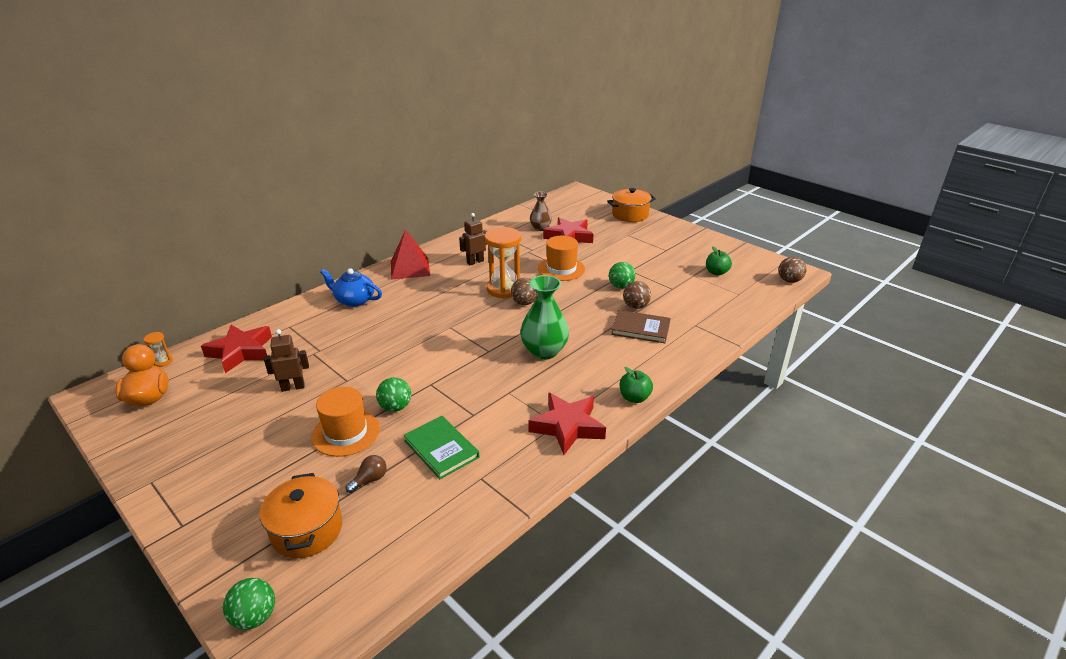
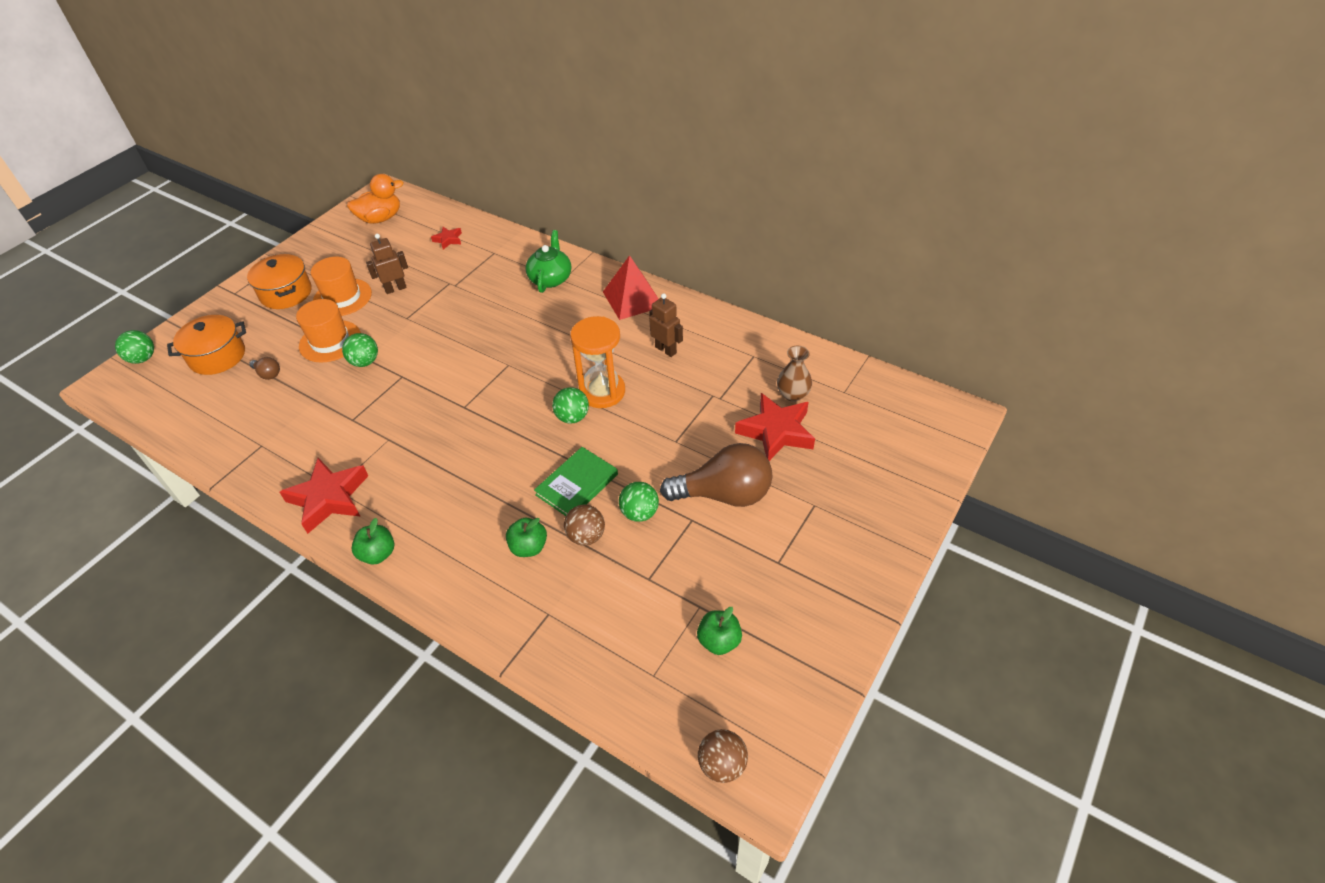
camera: 80 degrees right, 15 degrees up
(163, 362) = (430, 205): orange hourglass -> none
(241, 352) = (448, 240): red star -> red star, size x0.49
(293, 387) = (395, 288): brown robot -> brown robot turned 90 degrees counterclockwise
(354, 300) = (550, 278): blue teapot -> green teapot
(441, 449) = (303, 409): green book -> green book (577, 484)
(524, 303) = (572, 417): brown ball -> green ball
(544, 351) = (467, 455): green vase -> none
(561, 269) = (672, 439): orange hat -> orange hat (342, 297)
(613, 258) = (724, 494): none -> brown light bulb
(630, 215) = (896, 499): orange pot -> orange pot (286, 293)
(640, 329) = (529, 547): brown book -> green apple

